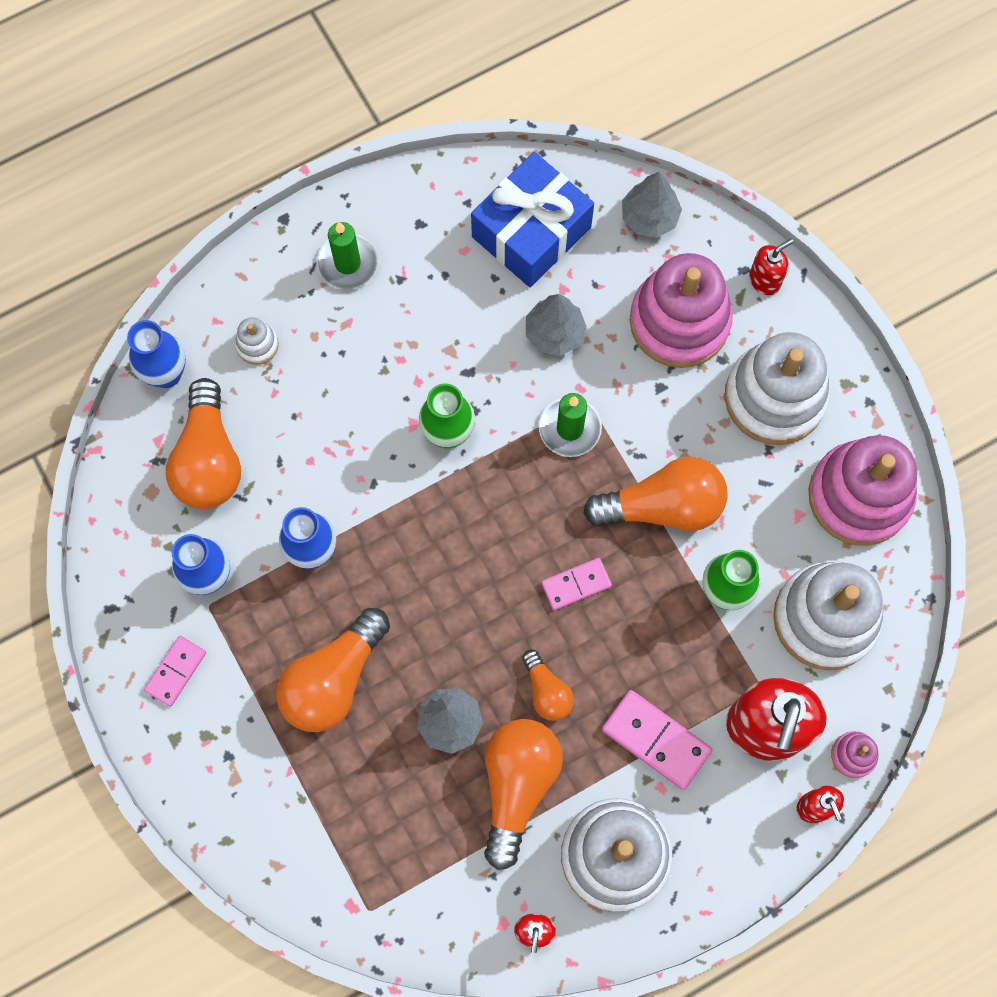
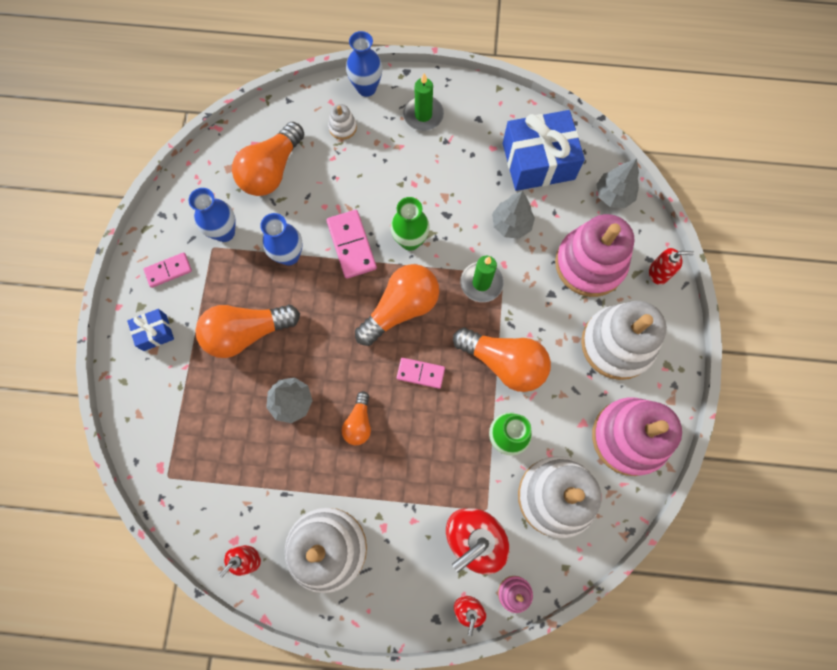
camera: 35 degrees right, 0 degrees up
(166, 373) = (284, 112): blue vase -> blue vase (366, 88)
(219, 757) = (155, 332): none -> blue gift
(517, 786) = (302, 466): orange light bulb -> orange light bulb (401, 309)
(656, 740) = (401, 497): pink domino -> pink domino (351, 245)

